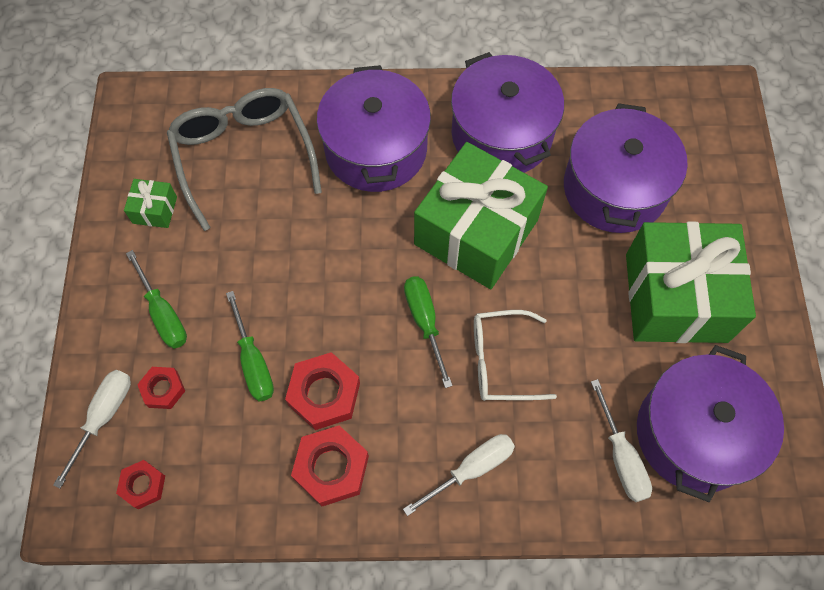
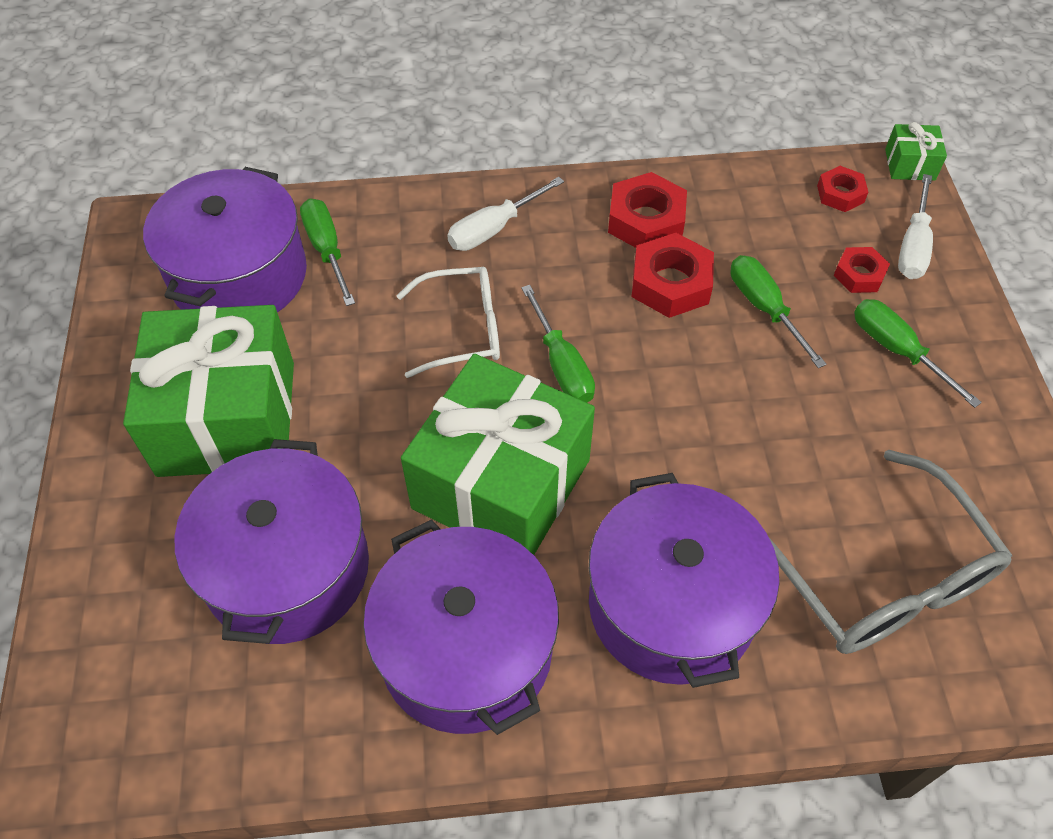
camera: 175 degrees right, 10 degrees down
(155, 210) = (975, 480): green gift -> green gift (910, 164)
(621, 457) = (327, 250): white screwdriver -> green screwdriver

